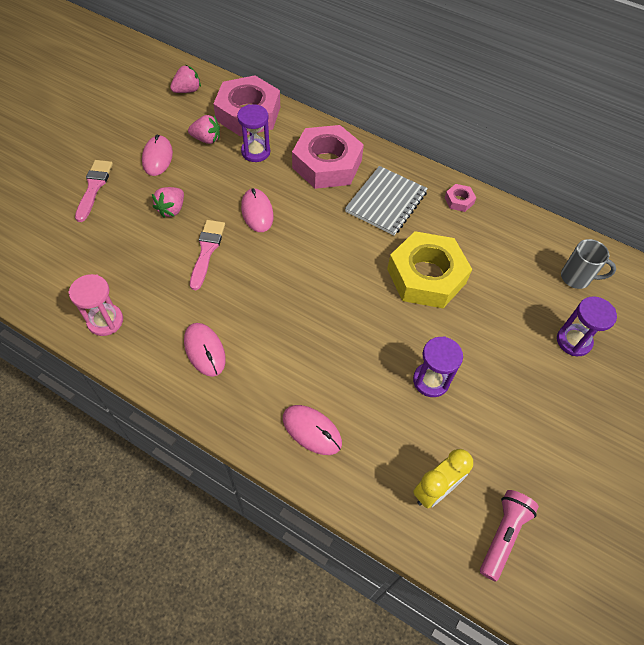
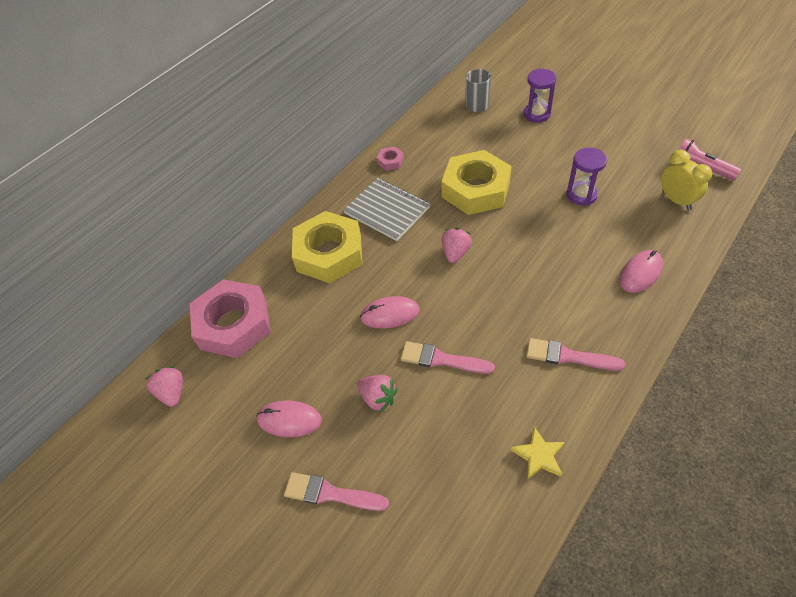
camera: 75 degrees left, 5 degrees down
(105, 321) = (539, 456): pink hourglass -> yellow star
(204, 350) = (568, 356): pink mouse -> pink brush
(206, 139) = (268, 366): pink strawberry -> pink strawberry (455, 253)
(255, 152) = (299, 316): purple hourglass -> none
(327, 164) = (329, 253): pink nut -> yellow nut

